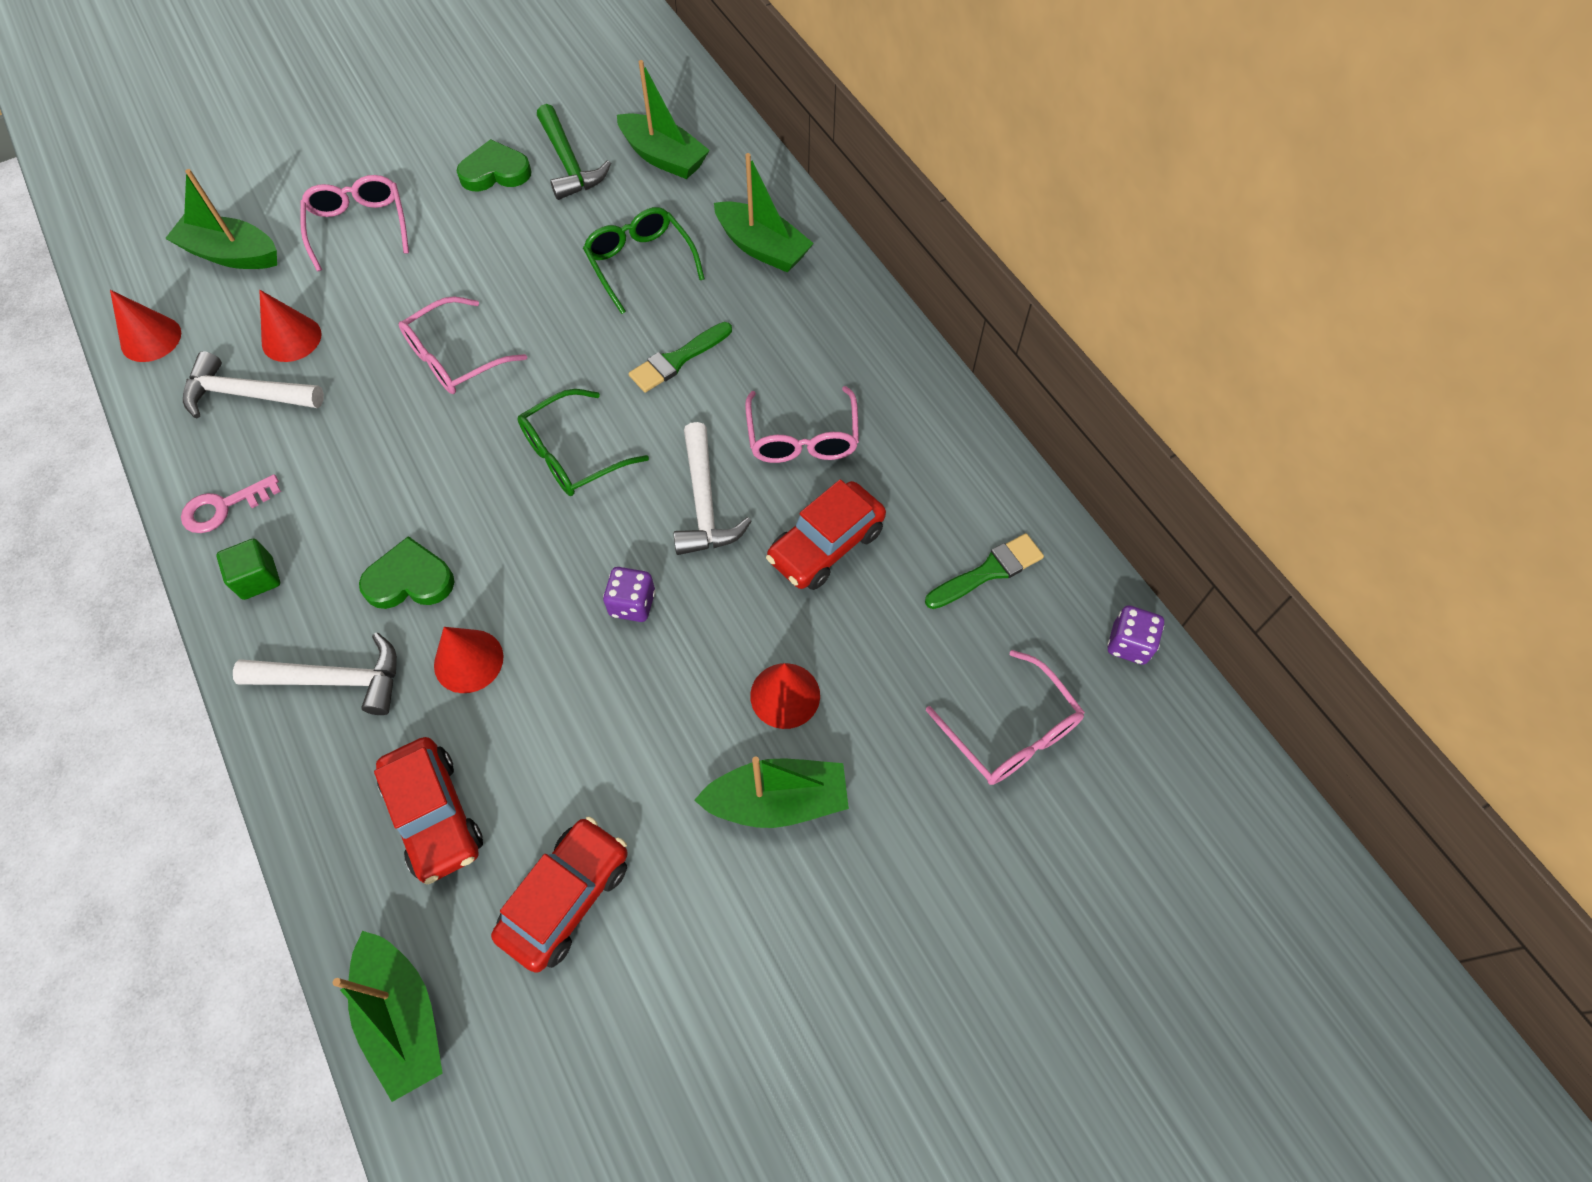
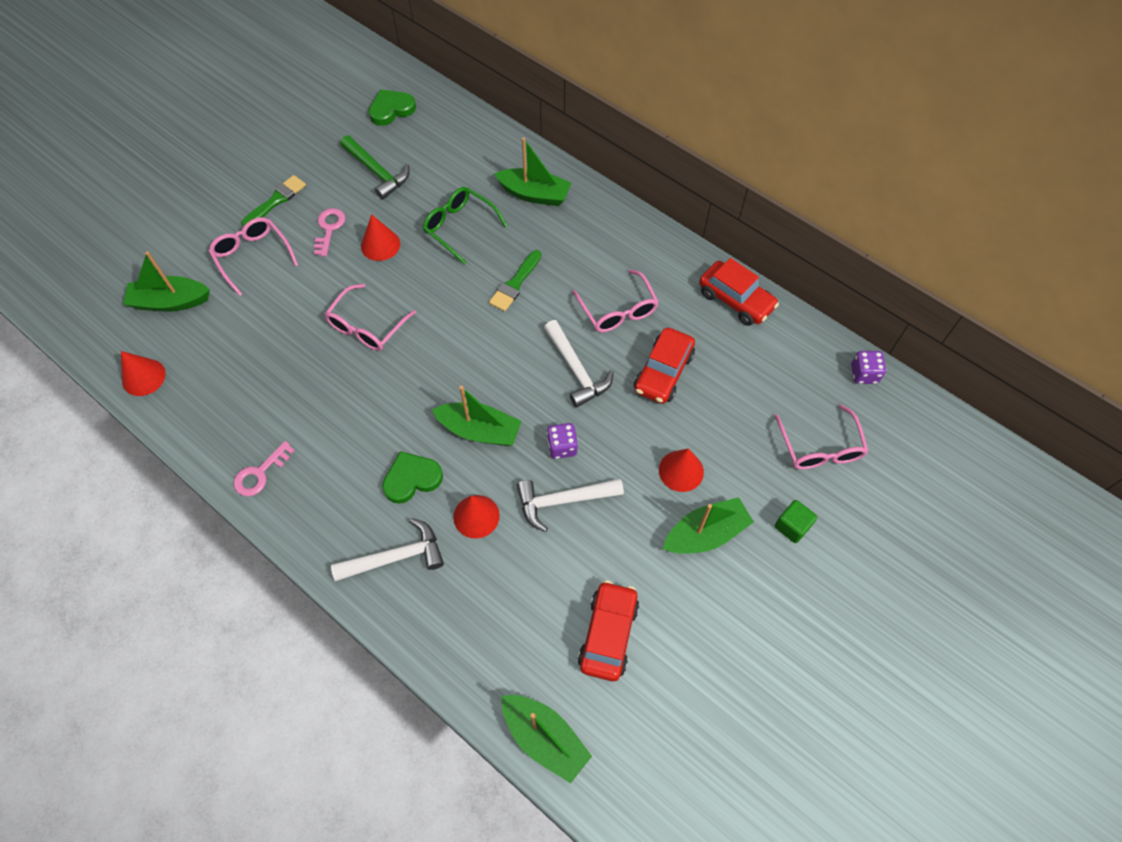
camera: 20 degrees left, 0 degrees up
(247, 394) = (235, 394): white hammer -> white hammer (563, 500)
(258, 578) = (309, 511): green cube -> green cube (792, 526)
(291, 338) = (246, 347): red cone -> red cone (380, 245)
(434, 815) = (503, 616): red car -> red car (735, 300)
(471, 219) = (329, 229): none -> pink key
(495, 172) = (329, 192): green heart -> green heart (391, 109)
(574, 454) = (478, 365): green glasses -> none
(663, 157) = (440, 151): green boat -> green boat (479, 430)
(988, 571) = (766, 357): green brush -> green brush (276, 200)
(1010, 731) = (820, 447): pink glasses -> pink glasses turned 45 degrees clockwise

